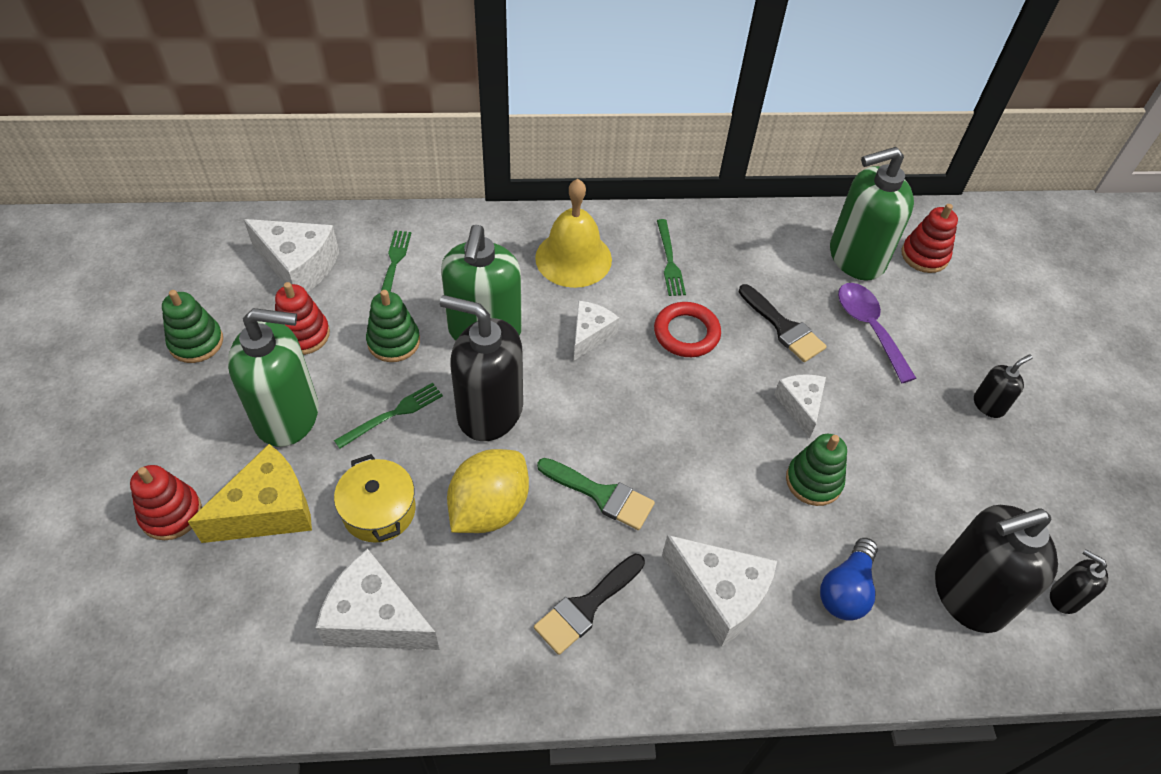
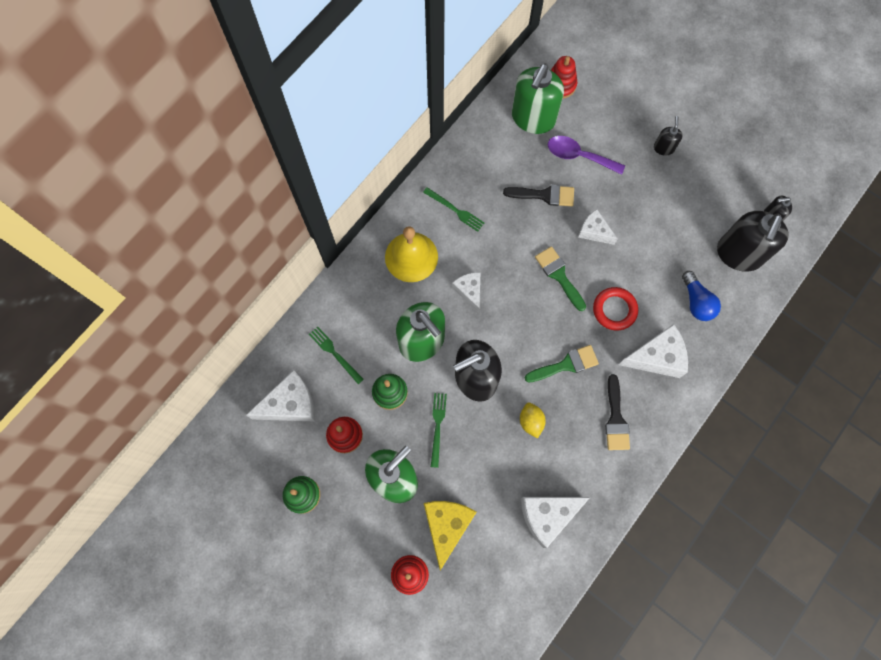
camera: 45 degrees left, 20 degrees up
(379, 510) = (490, 473): yellow pot -> none
(489, 508) = (531, 421): yellow lemon -> yellow lemon, size x0.56
(686, 333) = (508, 244): red ring -> red ring (614, 310)
(705, 408) = (559, 275): none -> green brush
(813, 481) = (636, 264): green stacking toy -> none

